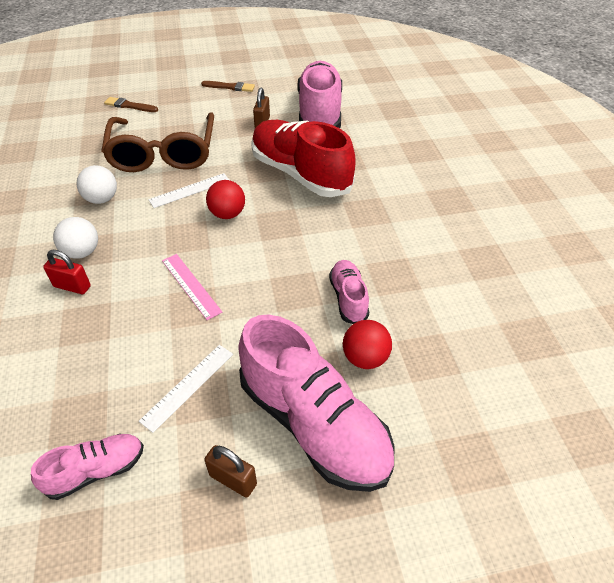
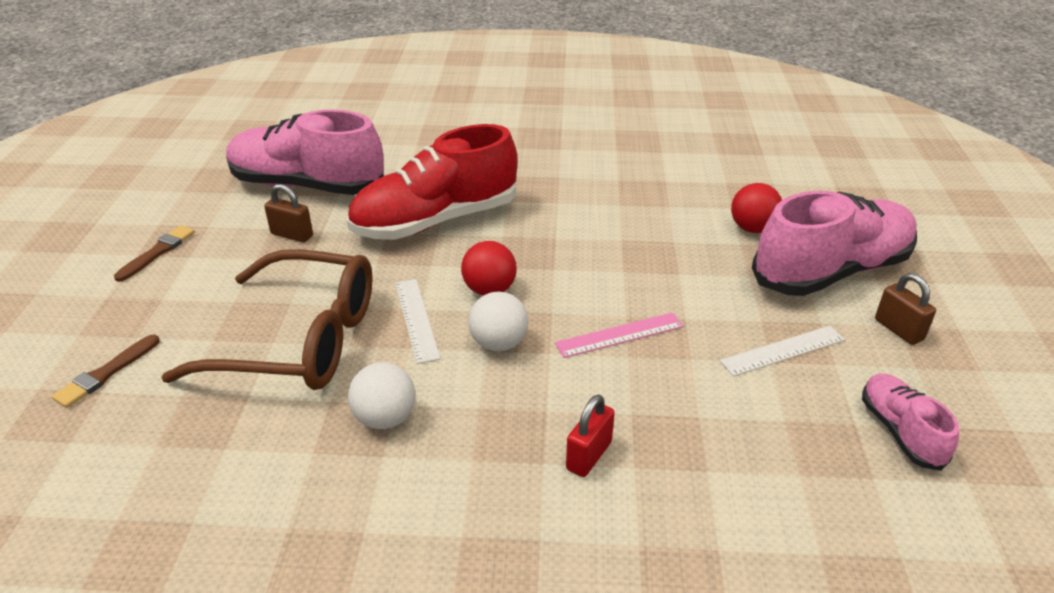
camera: 75 degrees left, 10 degrees down
(82, 252) = (513, 444): white ball -> white ball (499, 343)
(188, 386) = (782, 350): white ruler -> white ruler turned 75 degrees counterclockwise
(233, 480) = (898, 329): brown padlock -> brown padlock turned 75 degrees counterclockwise
(348, 298) = (669, 224): pink shoe -> none

